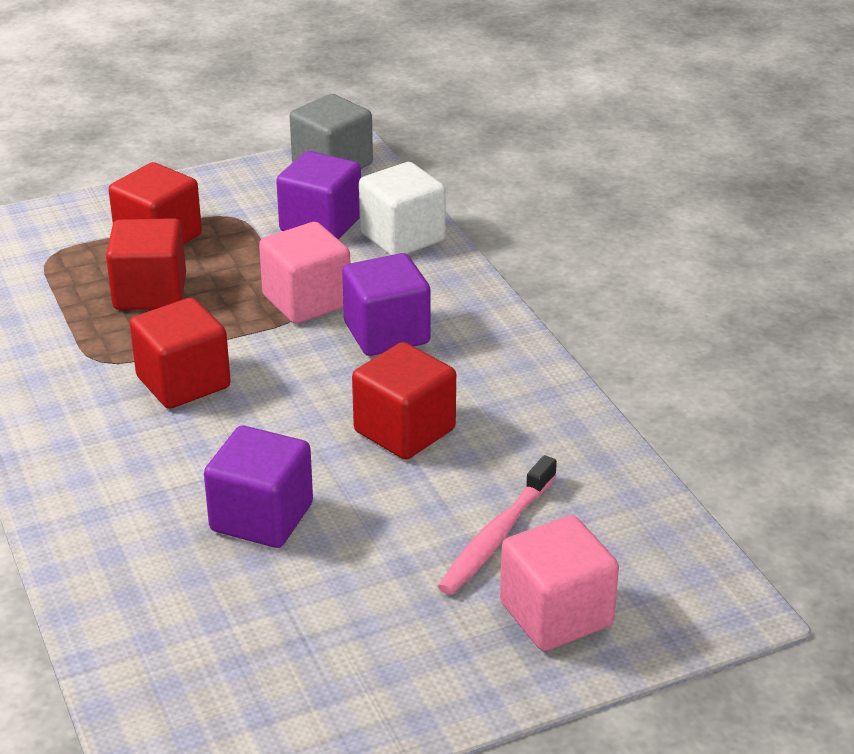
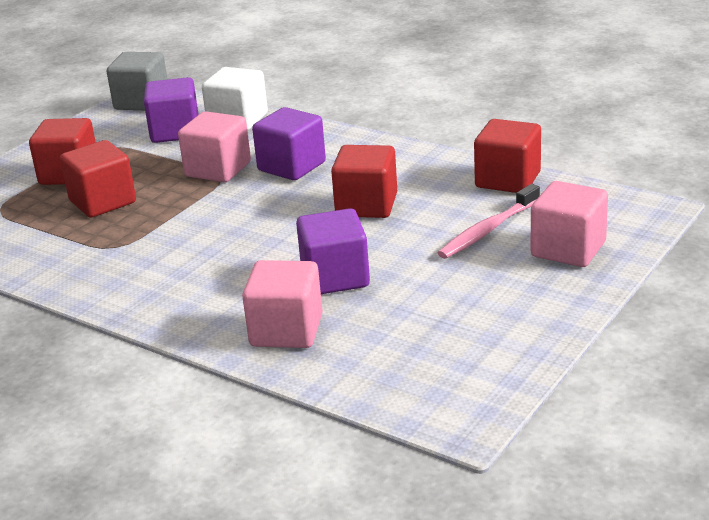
camera: 30 degrees left, 5 degrees down
(138, 564) = (286, 331): none -> pink cube
(183, 382) = (190, 235): red cube -> red cube (508, 180)
(496, 536) = (487, 230): pink toothbrush -> pink toothbrush turned 45 degrees clockwise

